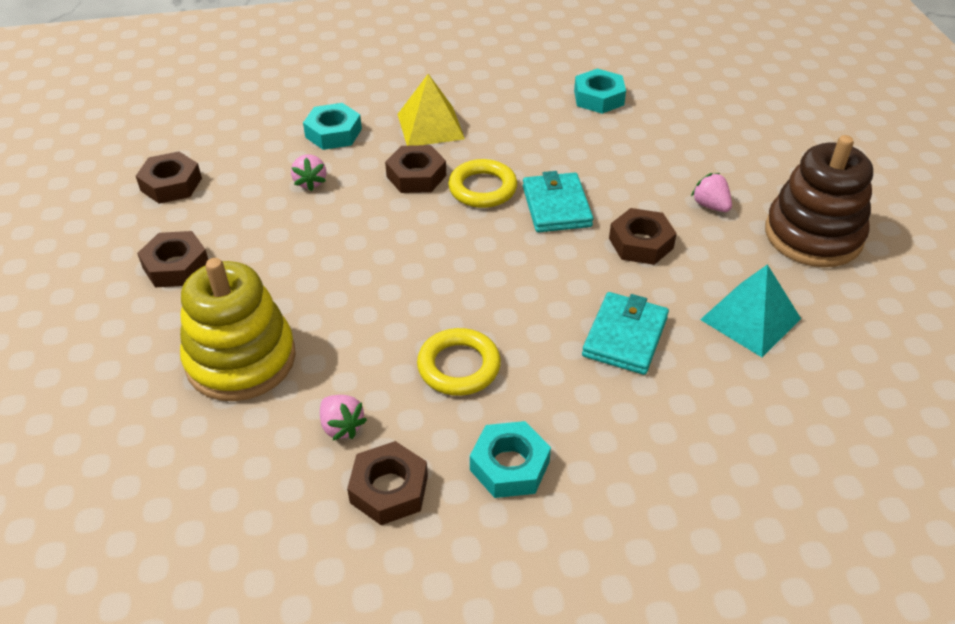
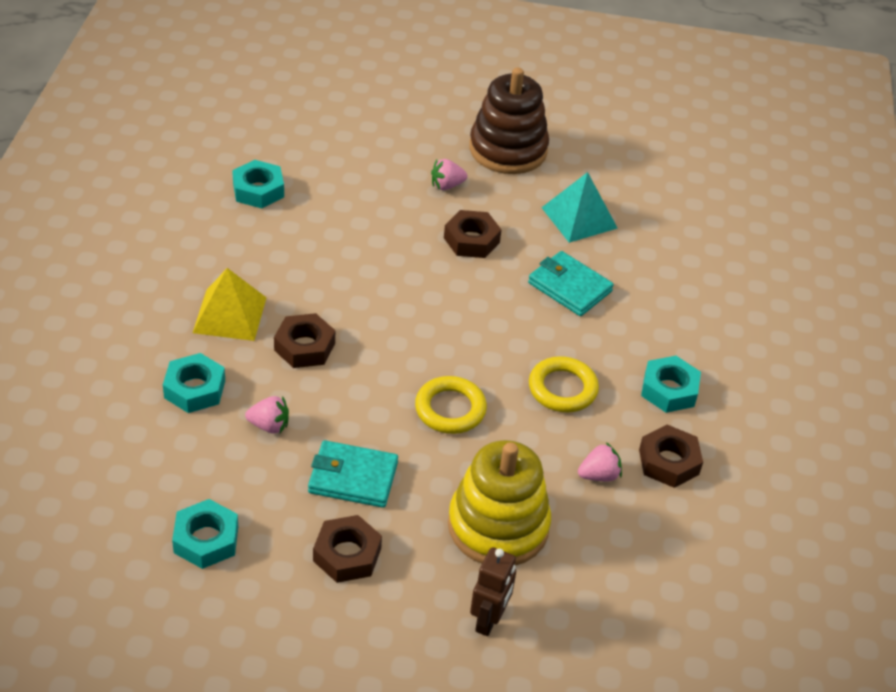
camera: 75 degrees left, 0 degrees up
(118, 381) = (489, 620): none -> brown robot
(171, 184) = (206, 539): brown nut -> turquoise nut
(482, 188) = (349, 308): yellow ring -> yellow ring (450, 409)
(556, 206) = (400, 271): turquoise wallet -> turquoise wallet (353, 478)

